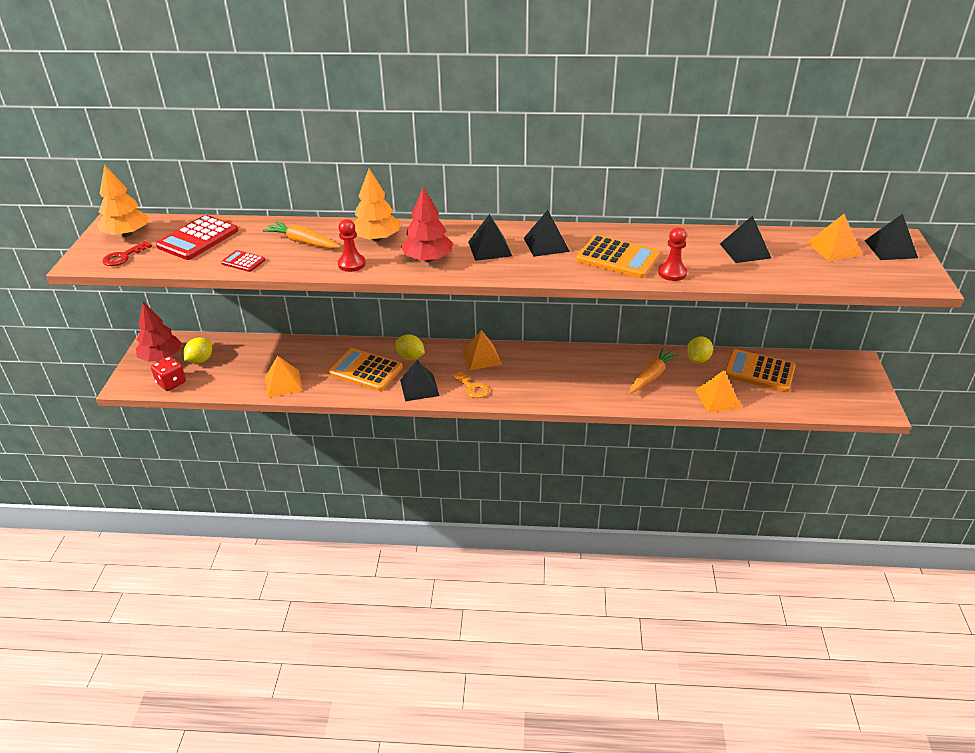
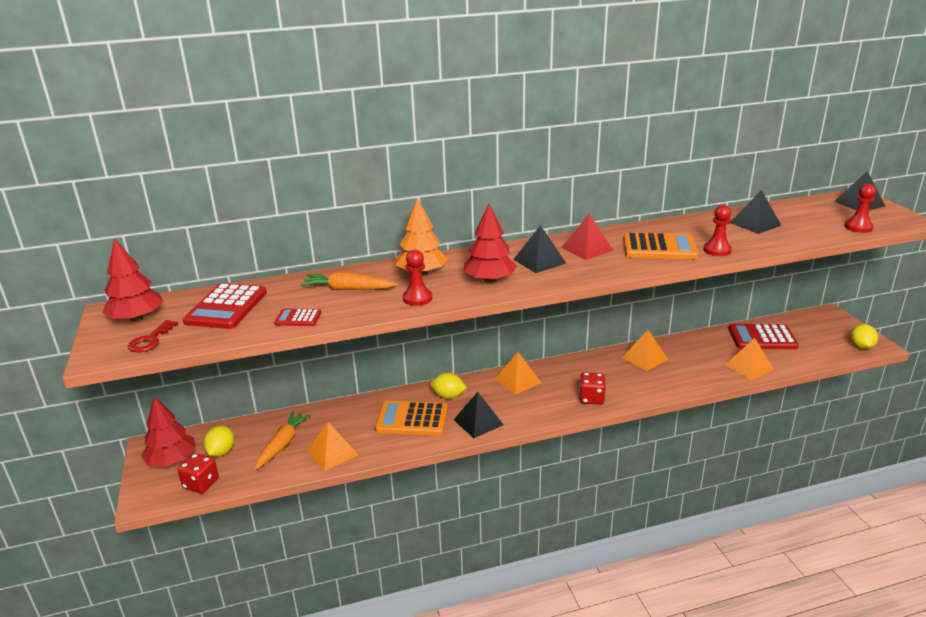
camera: 20 degrees left, 10 degrees down
(127, 234) = (136, 318): orange tree -> red tree
(472, 387) = (529, 409): orange key -> none
(536, 391) = (591, 398): none -> red dice
(546, 244) = (587, 249): black pyramid -> red pyramid
(651, 376) = (680, 361): orange carrot -> orange carrot (282, 444)
(697, 359) = (706, 339): yellow lemon -> yellow lemon (861, 347)
(759, 371) = (762, 338): orange calculator -> red calculator
(834, 249) = (819, 210): orange pyramid -> orange pyramid (645, 358)
(855, 278) = (858, 227): none -> red pawn

